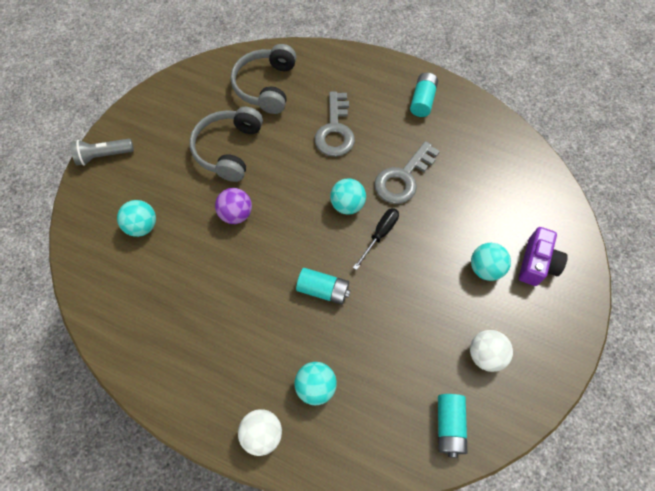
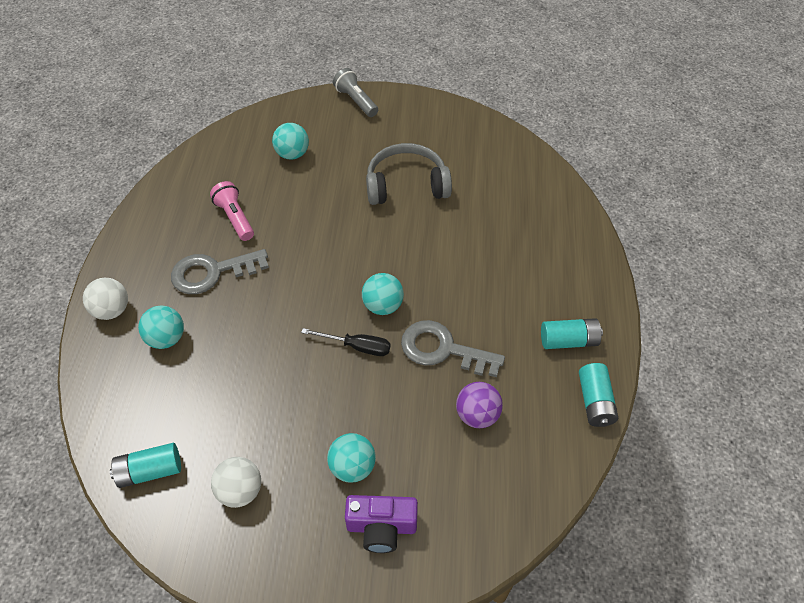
camera: 70 degrees right, 10 degrees down
(198, 295) = (235, 218): none -> pink flashlight
(236, 214) = (332, 216): purple ball -> purple ball (477, 415)
(266, 86) = (504, 188): grey headphones -> none
(323, 290) = (272, 314): turquoise battery -> turquoise battery (595, 402)
(335, 130) = (477, 266): grey key -> grey key (212, 272)

